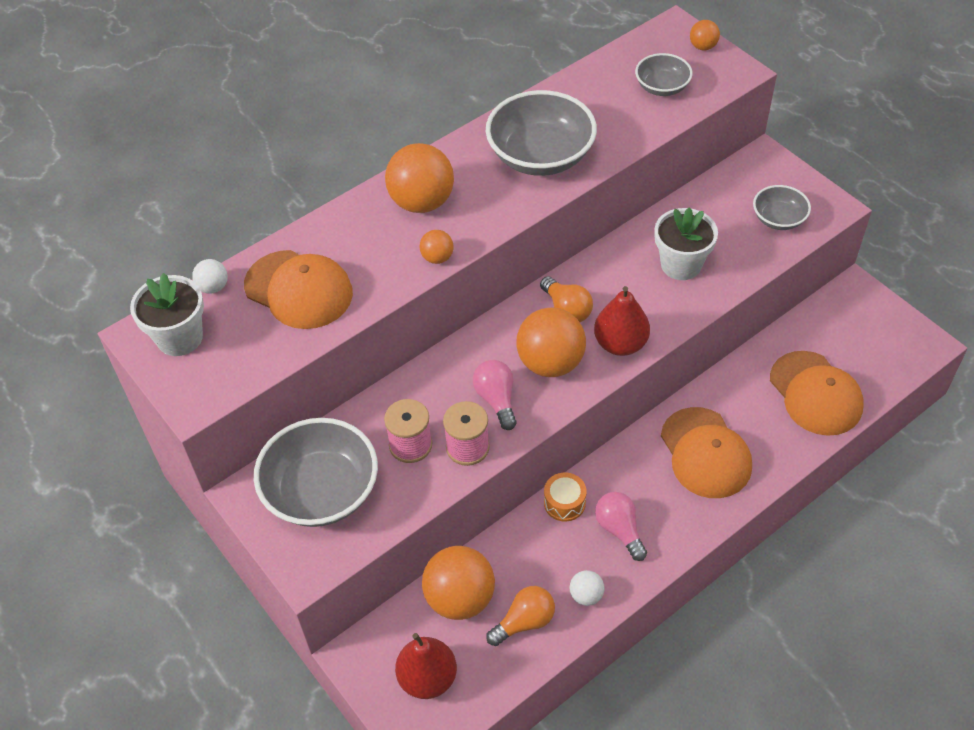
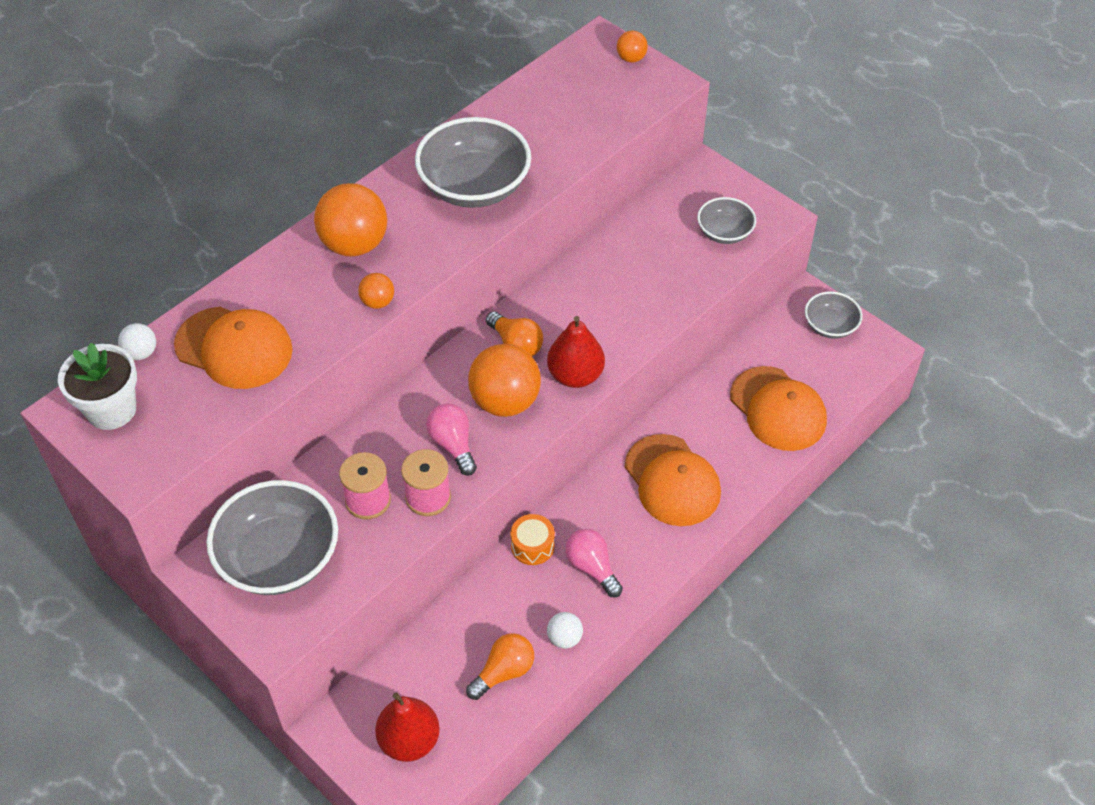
camera: 10 degrees left, 0 degrees up
(460, 598) = (434, 655): orange ball -> none
(662, 87) = (593, 104): grey bowl -> grey bowl (830, 326)
(681, 264) = (629, 288): white flower pot -> none

